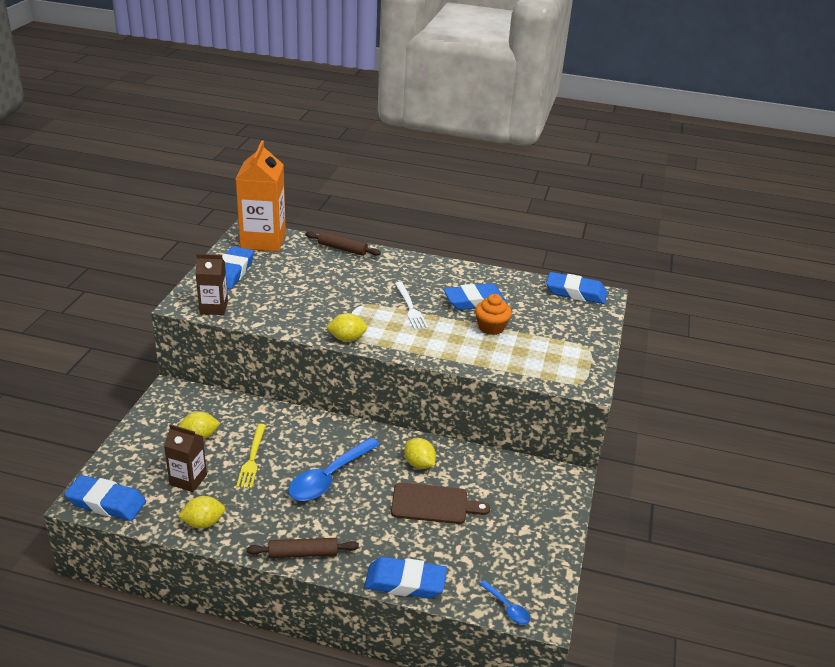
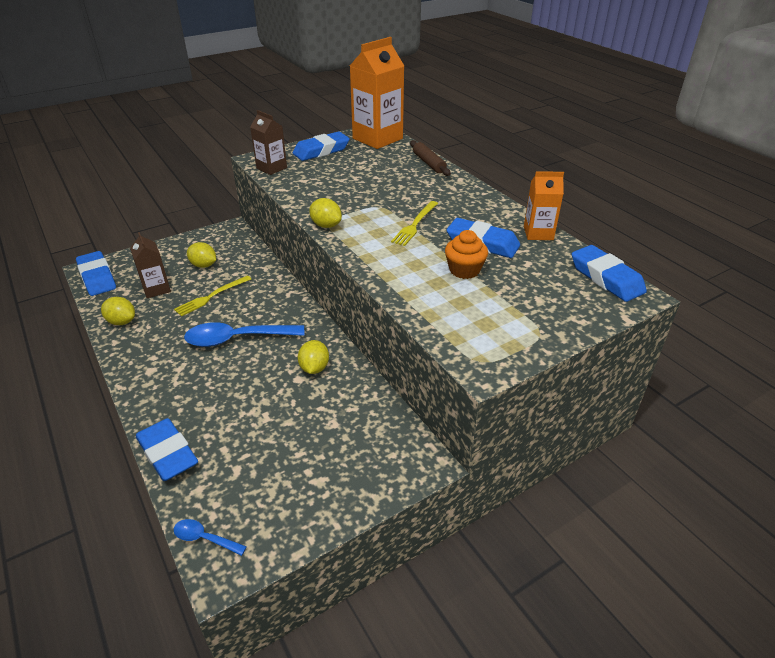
camera: 45 degrees right, 5 degrees up
(303, 553) = (141, 382): brown rolling pin -> none
(410, 307) = (415, 224): white fork -> yellow fork
(433, 504) = (278, 407): brown cutting board -> none
(498, 277) = (538, 233): none -> orange carton
(507, 608) = (205, 538): blue spoon -> blue spoon turned 105 degrees clockwise

